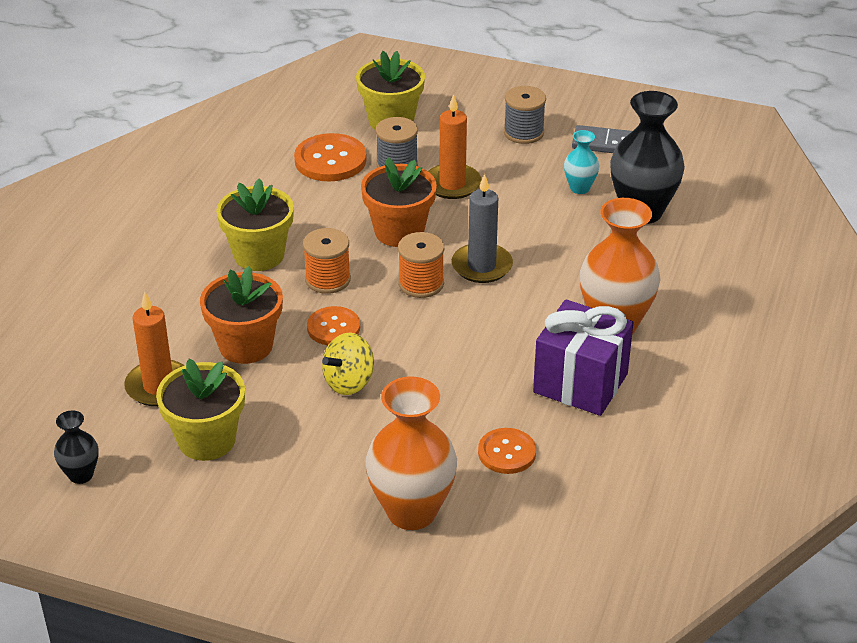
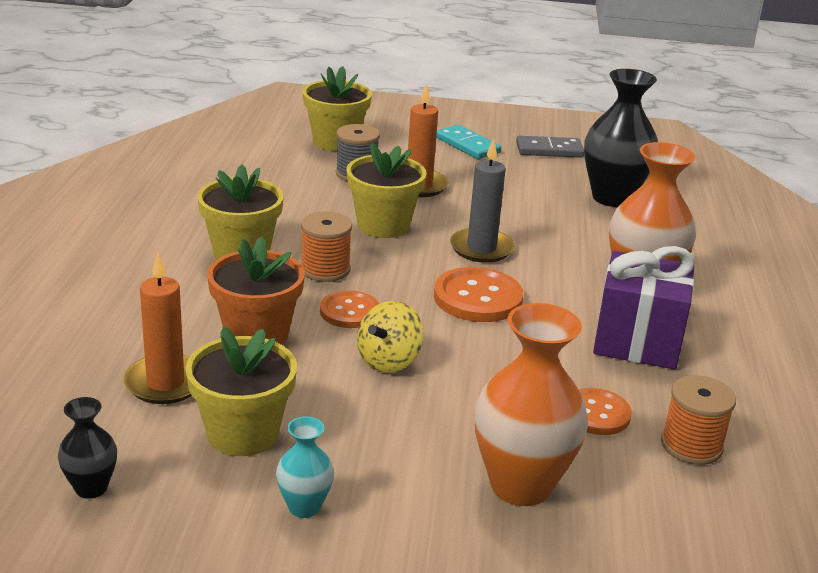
camera: 15 degrees left, 10 degrees down
(330, 160) = (287, 173): orange button -> orange button (477, 298)
(399, 232) = (383, 225): orange flower pot -> yellow flower pot
(421, 283) = (426, 267): orange spool -> orange spool (691, 445)
(523, 132) = (467, 145): grey spool -> turquoise domino
(579, 188) = (543, 183): turquoise vase -> turquoise vase (304, 507)

